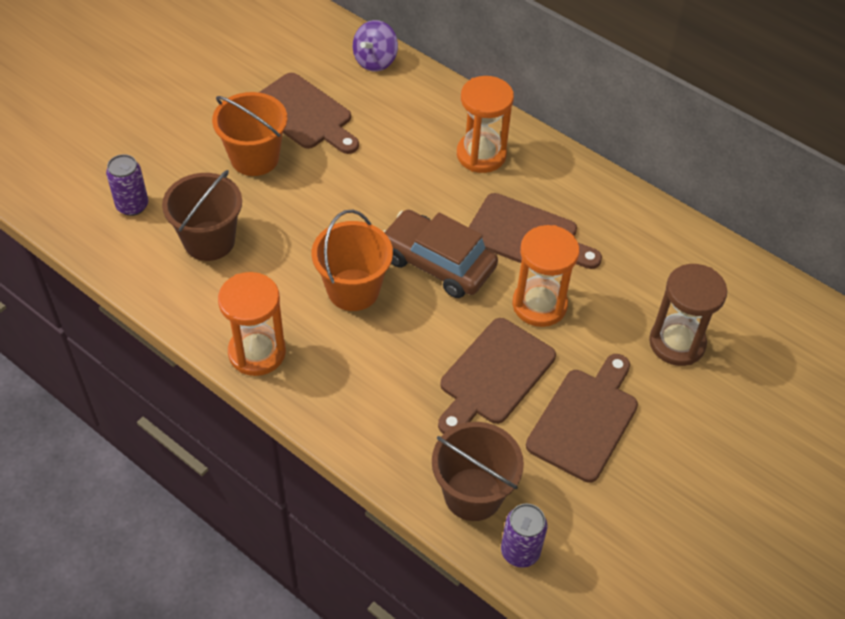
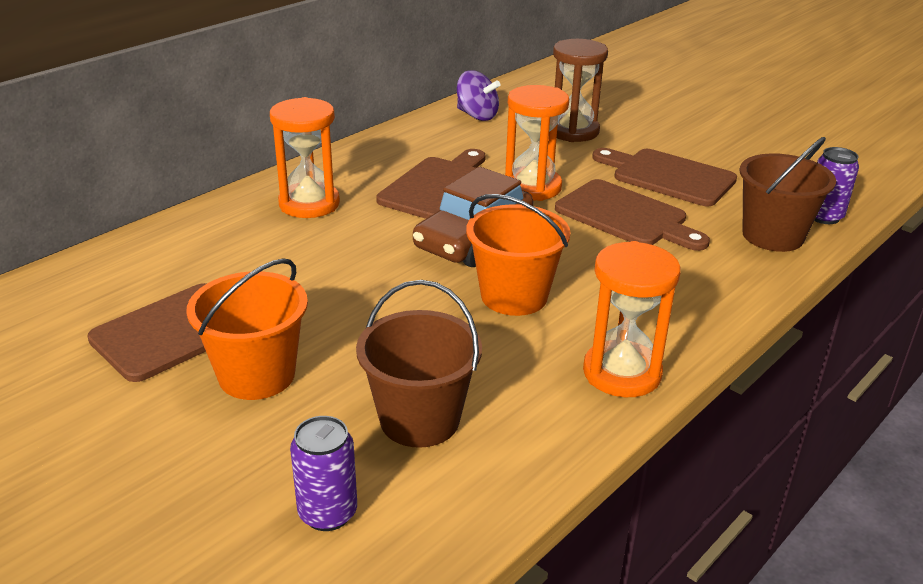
camera: 85 degrees left, 20 degrees down
(375, 61) = (101, 266): purple spinning top -> purple spinning top (477, 115)

